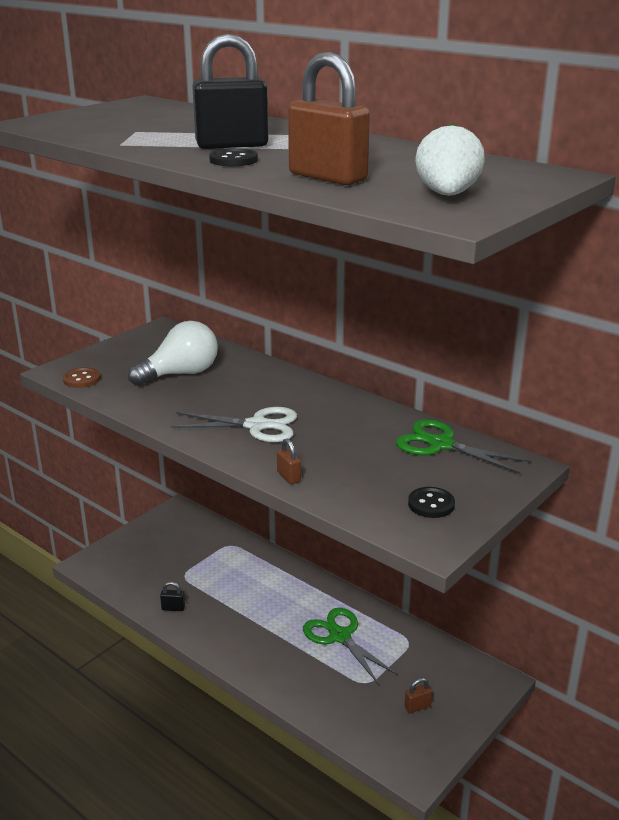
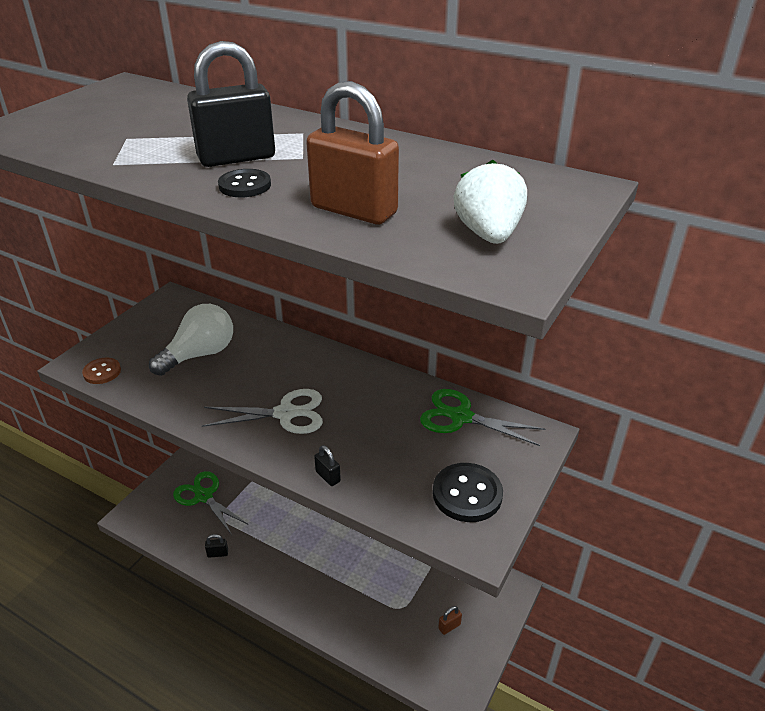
camera: 10 degrees left, 10 degrees up
(288, 477) = (328, 476): brown padlock -> black padlock
(340, 636) = (371, 562): green scissors -> green scissors (204, 496)
(431, 504) = (467, 494): black button -> black button, size x1.60

